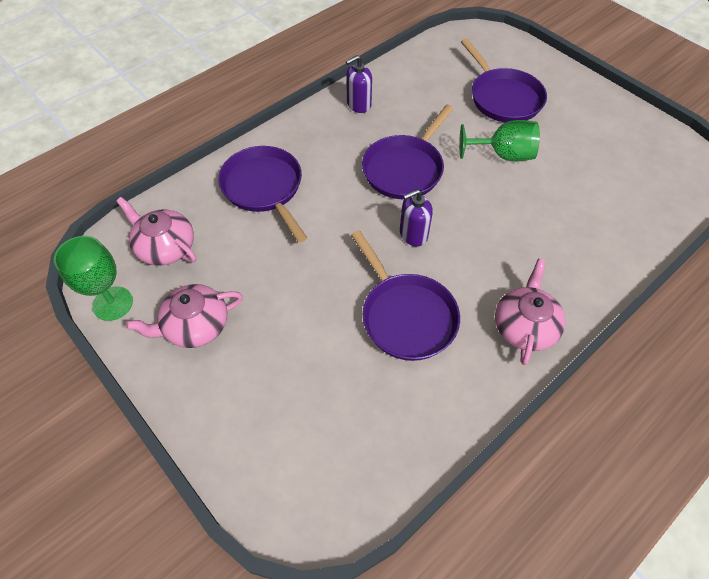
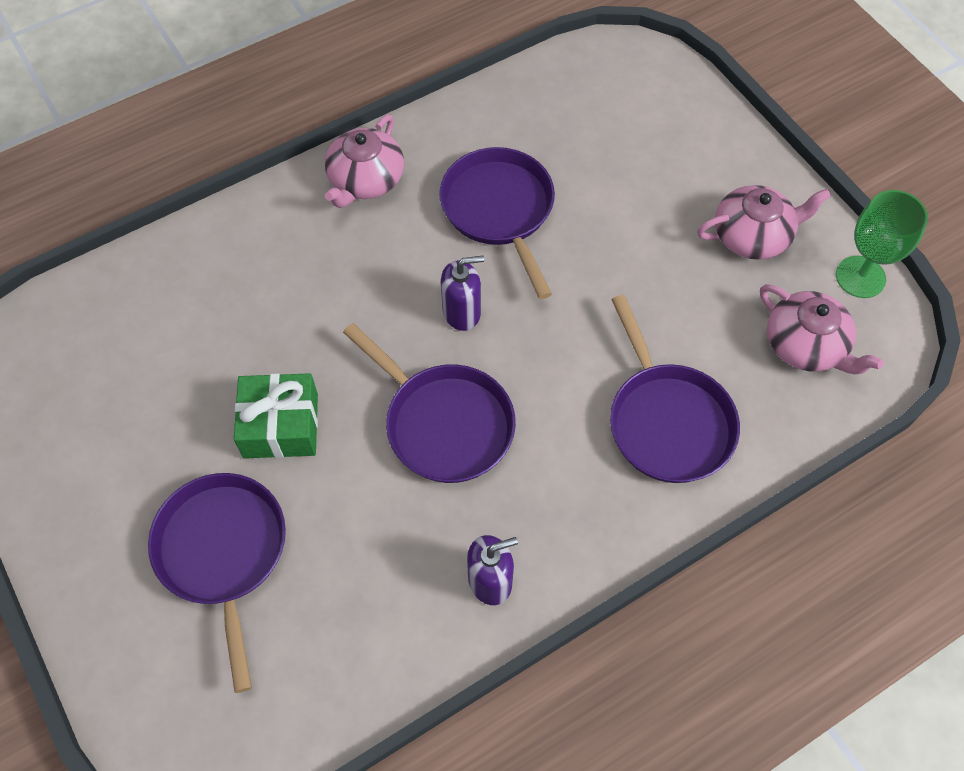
camera: 170 degrees left, 5 degrees up
(405, 169) = (444, 423): purple pan -> purple pan turned 90 degrees clockwise
(503, 155) = (281, 425): green goblet -> green gift

